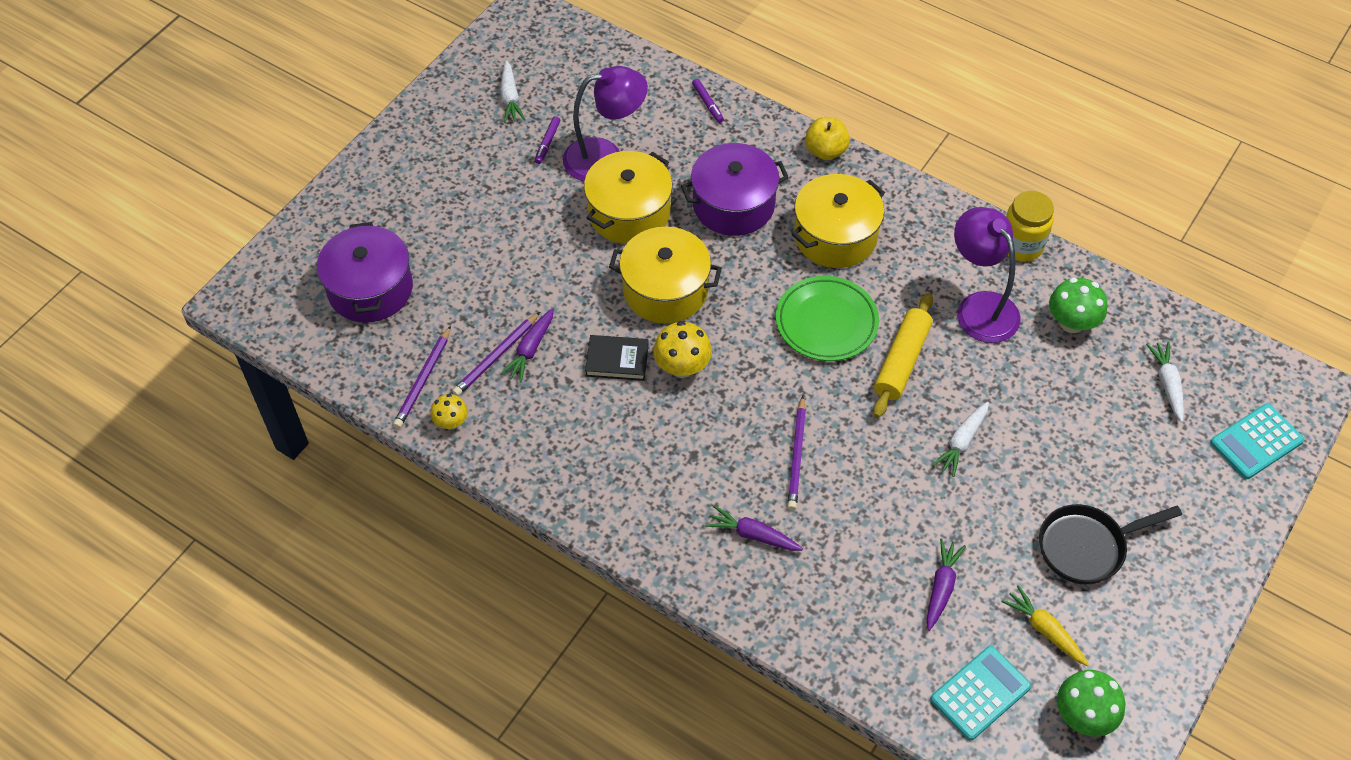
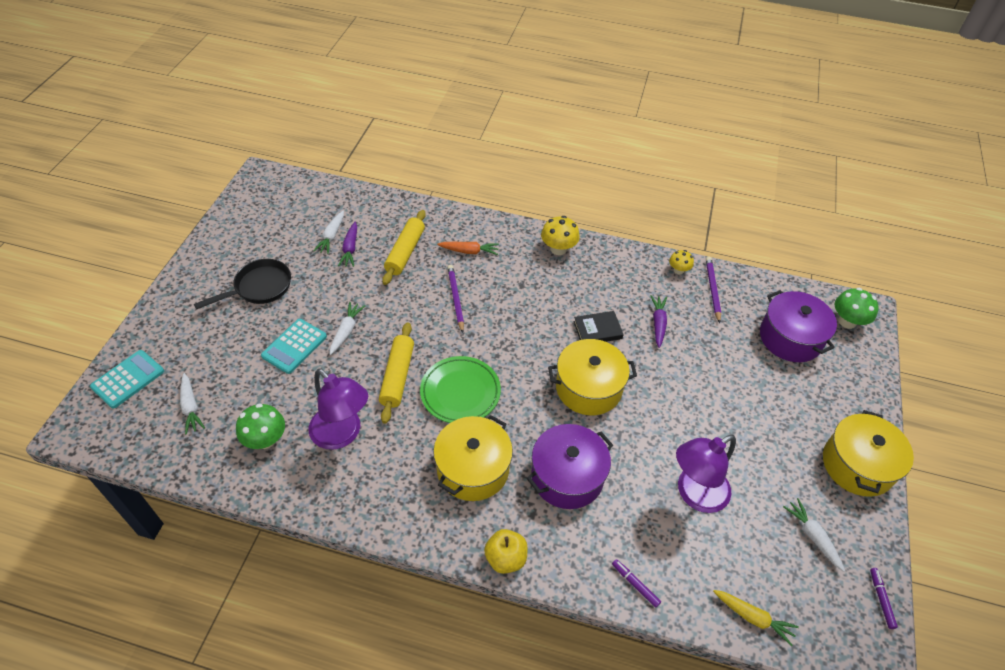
camera: 160 degrees right, 5 degrees down
(496, 356) = (677, 314): purple pencil -> none
(547, 143) = (750, 496): purple marker -> purple marker (881, 599)
(629, 213) = (647, 446): yellow pot -> yellow pot (857, 465)
(682, 367) = (552, 336): yellow mushroom -> yellow mushroom (558, 249)
(753, 535) = (469, 251): purple carrot -> orange carrot
(854, 558) = (405, 252): none -> yellow rolling pin
(969, 622) = (332, 236): none -> white carrot
(980, 693) = (323, 207): turquoise calculator -> turquoise calculator (294, 346)
(1021, 245) = (310, 502): yellow jar -> none
(1045, 630) = (286, 241): yellow carrot -> yellow carrot (752, 617)
(1083, 716) = (264, 208): green mushroom -> green mushroom (847, 321)

